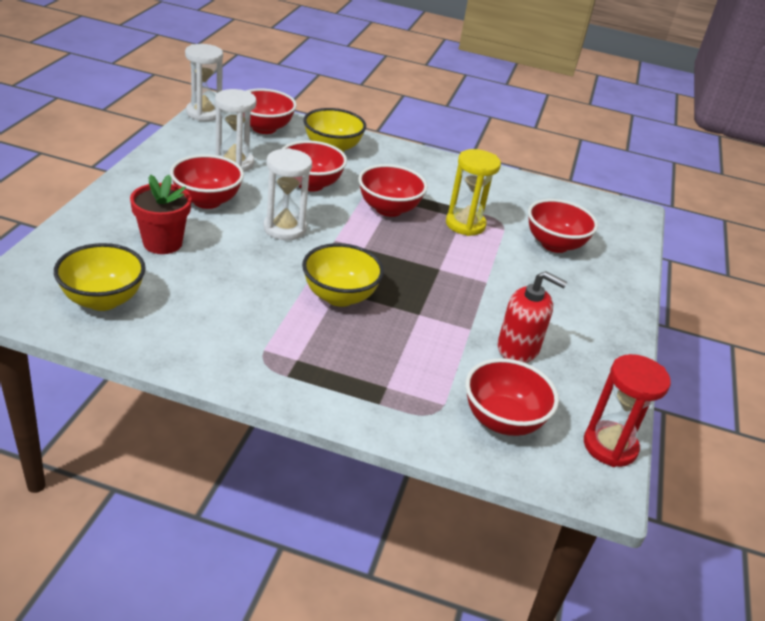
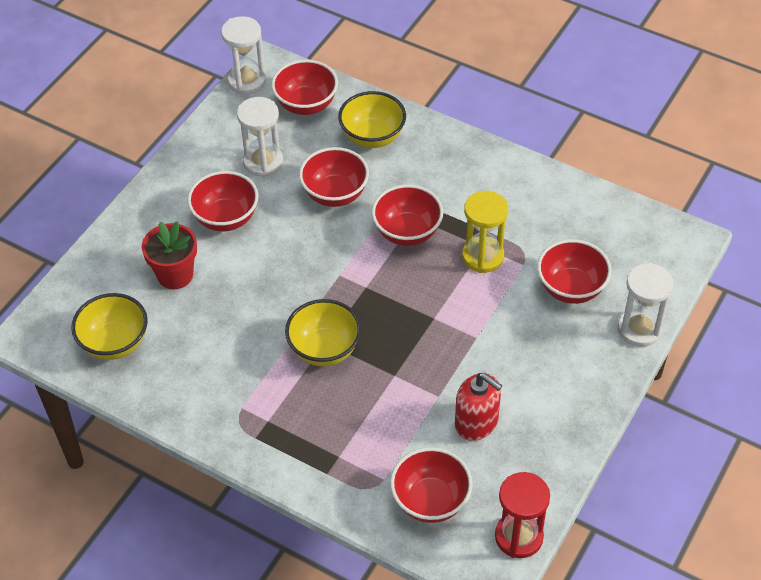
camera: 20 degrees right, 15 degrees up
(285, 229) = (293, 258): white hourglass -> white hourglass (639, 329)

